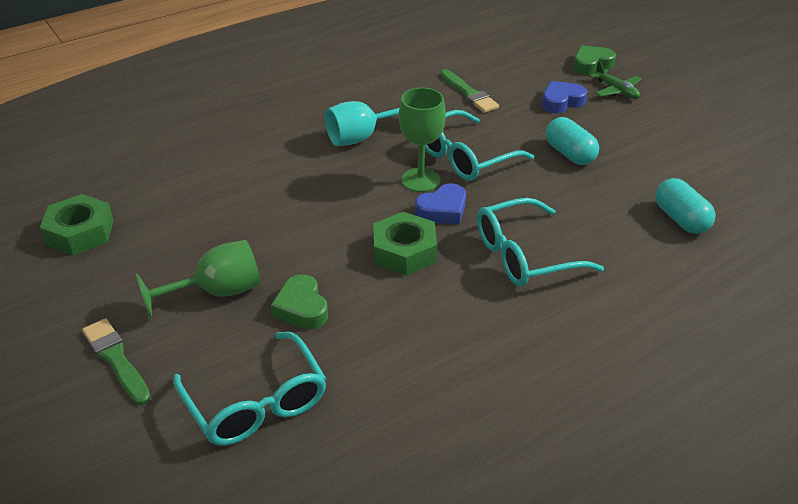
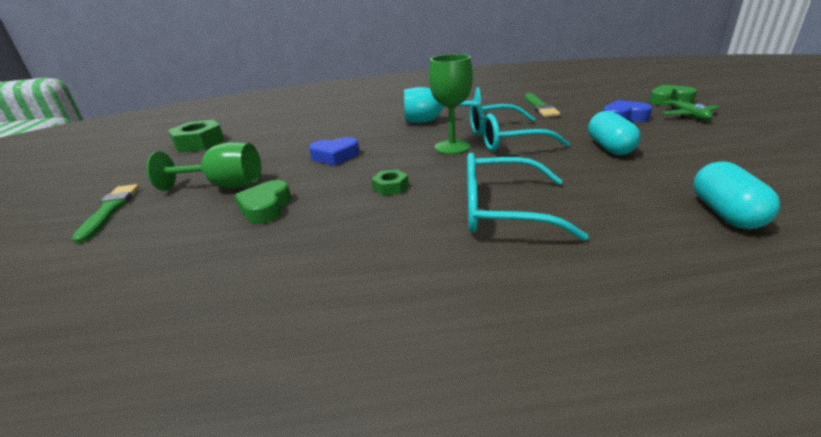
camera: 30 degrees right, 10 degrees down
(256, 403) = (141, 266): turquoise glasses -> none
(404, 251) = (390, 187): green nut -> green nut, size x0.52
(442, 210) = (452, 167): blue heart -> blue heart (335, 156)

